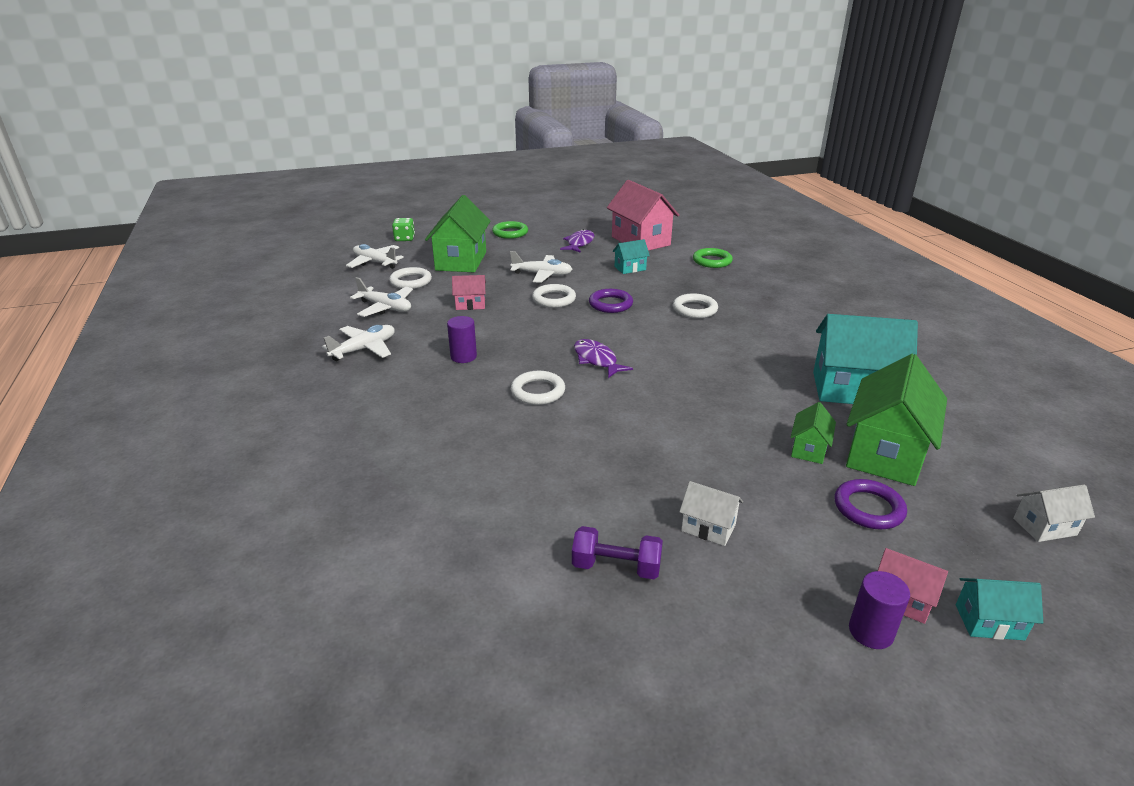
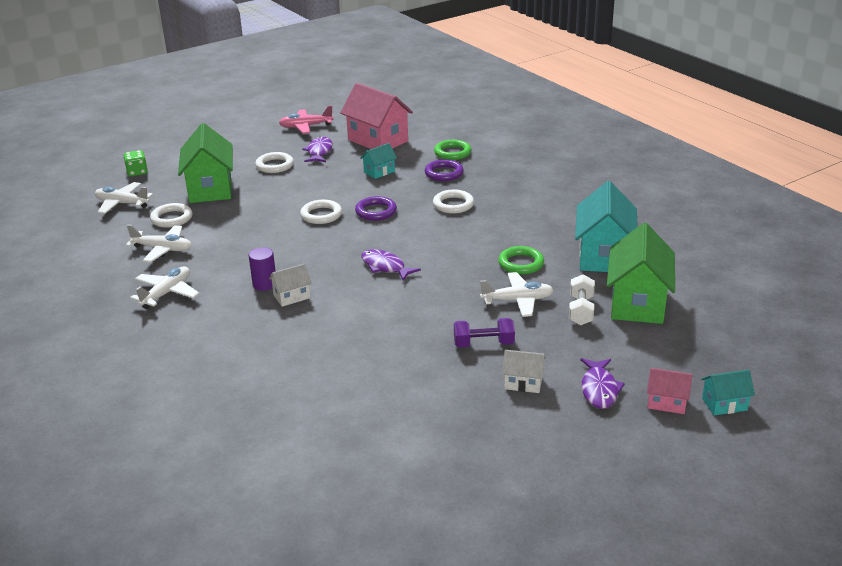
camera: 15 degrees left, 0 degrees up
(470, 305) = (244, 233): pink house -> none
(510, 233) = (244, 150): green ring -> green ring (521, 263)
(538, 391) = (346, 303): white ring -> white ring (274, 165)
(542, 274) = (298, 191): white plane -> white plane (517, 301)
(577, 221) = (306, 126): none -> pink plane
(616, 567) = (466, 423): purple dumbbell -> purple dumbbell (483, 344)
(808, 449) = (580, 310): green house -> white dumbbell
(808, 559) = (599, 389): none -> purple fish
(853, 389) = (603, 256): turquoise house -> turquoise house turned 75 degrees counterclockwise
(868, 508) = (633, 346): purple ring -> purple ring (444, 173)
(870, 632) = (651, 426): purple cylinder -> none
(1044, 527) = (753, 335): white house -> white house (291, 297)

